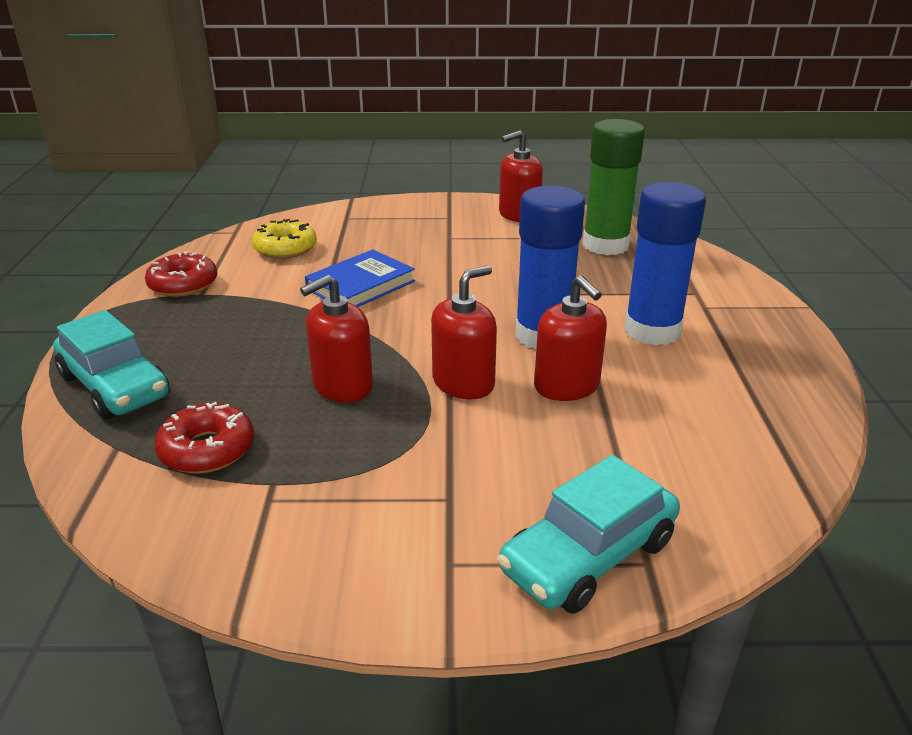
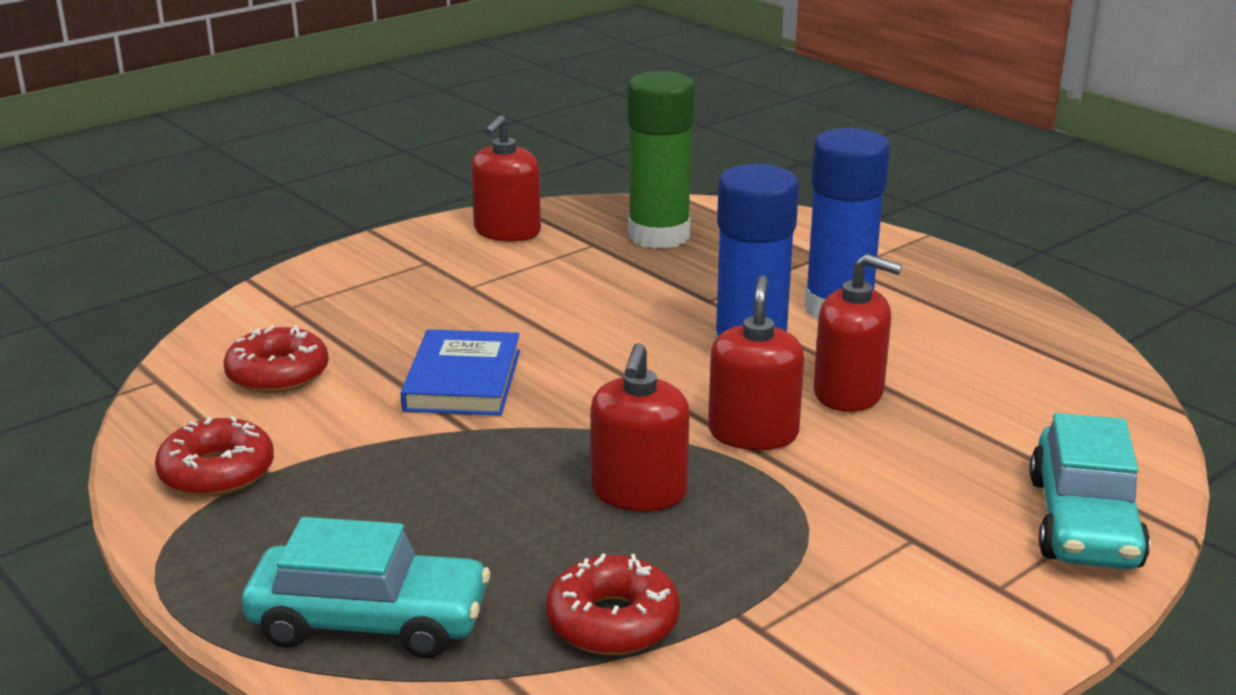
camera: 40 degrees left, 5 degrees down
(285, 248) = (278, 374): yellow donut -> red donut

